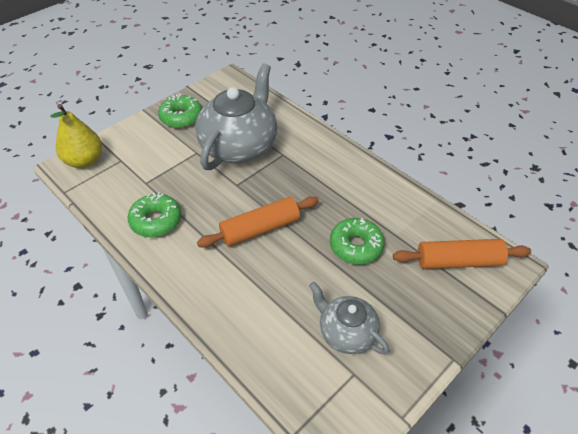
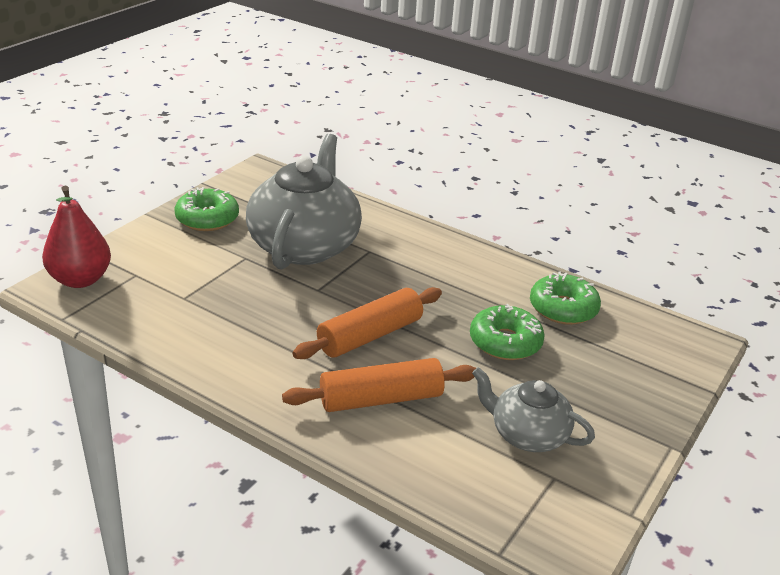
camera: 15 degrees left, 15 degrees down
(85, 161) = (80, 279): yellow pear -> red pear
(156, 221) = (217, 340): green donut -> green donut (563, 308)
(458, 261) = (640, 346): orange rolling pin -> orange rolling pin (381, 399)

